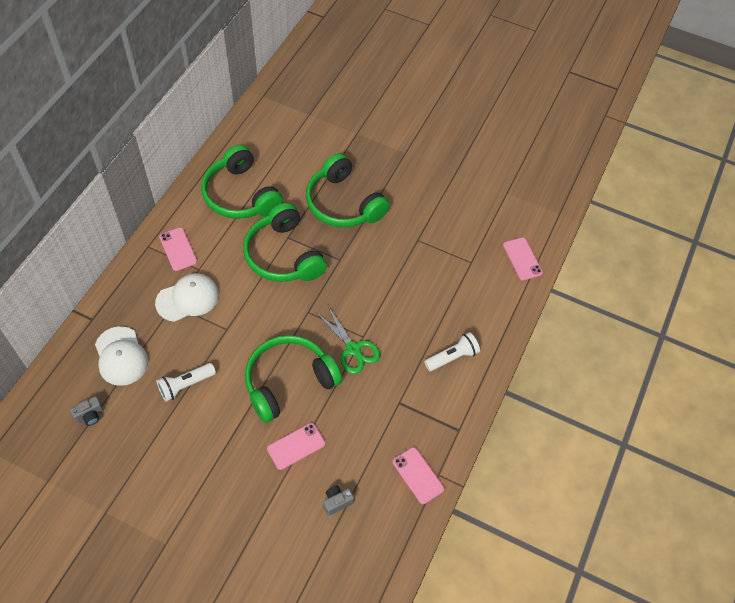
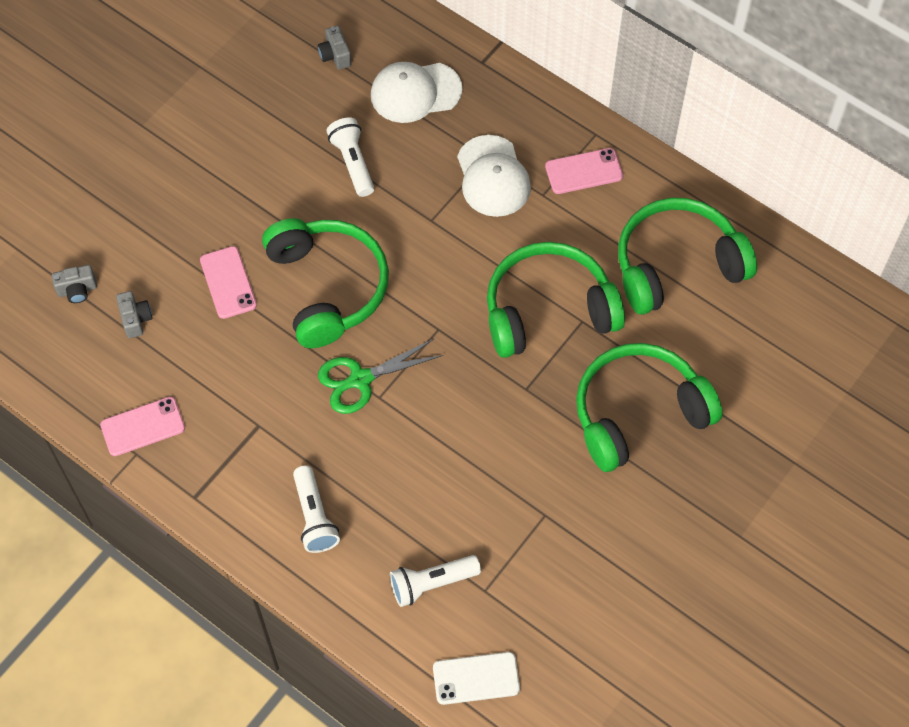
camera: 105 degrees right, 5 degrees up
(321, 551) = (77, 290): none -> grey camera
(475, 288) = (432, 583): none -> white flashlight
(522, 259) = (476, 678): pink phone -> white phone

